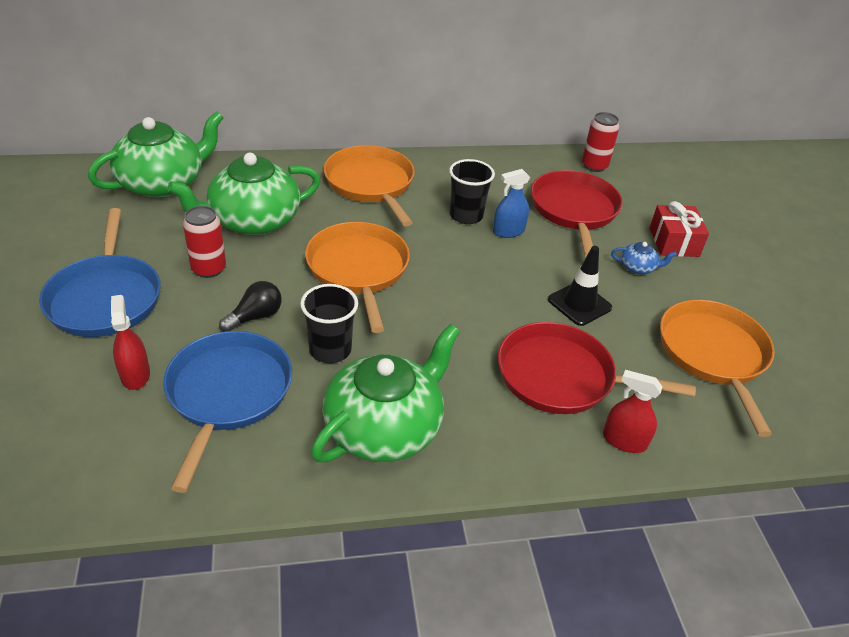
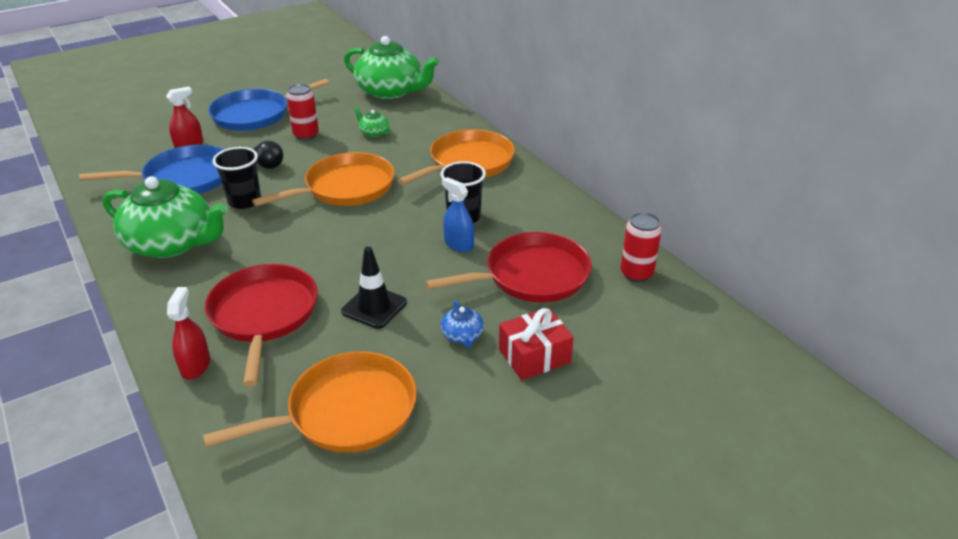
camera: 70 degrees right, 5 degrees down
(253, 221) = (374, 133): green teapot -> green teapot, size x0.41

